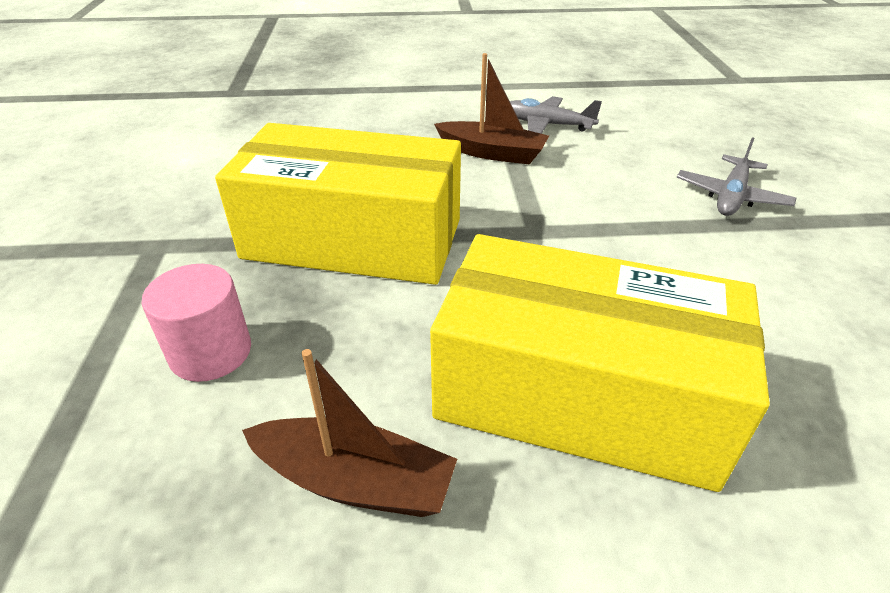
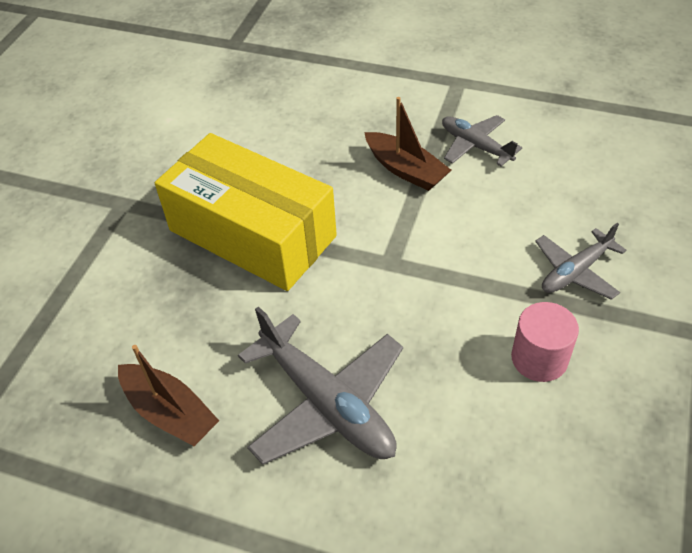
camera: 25 degrees right, 10 degrees up
(211, 352) = (127, 302): pink cylinder -> pink cylinder (539, 358)
(579, 394) = (327, 403): yellow box -> grey plane

